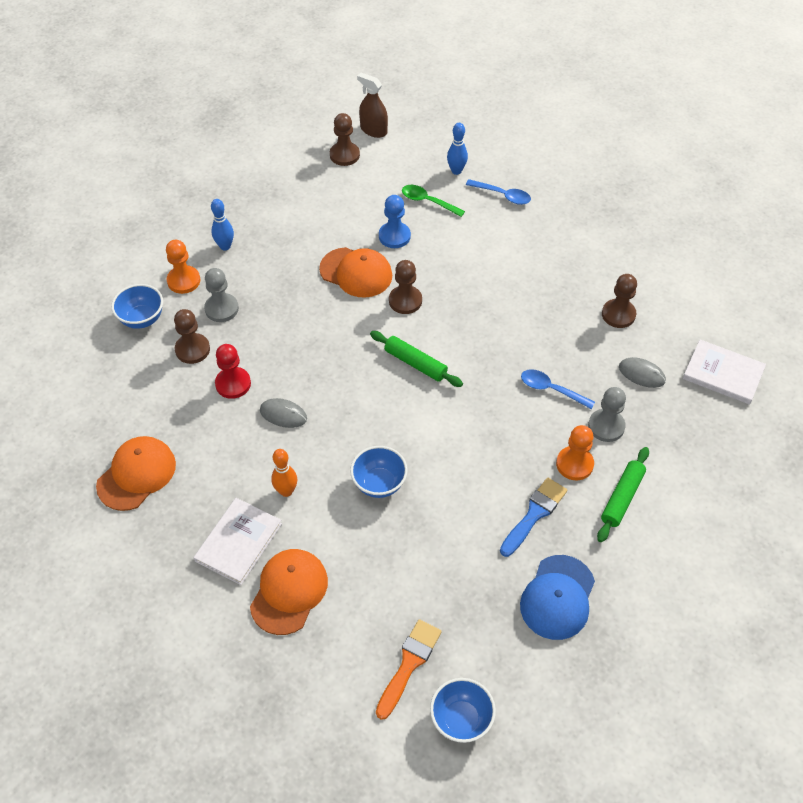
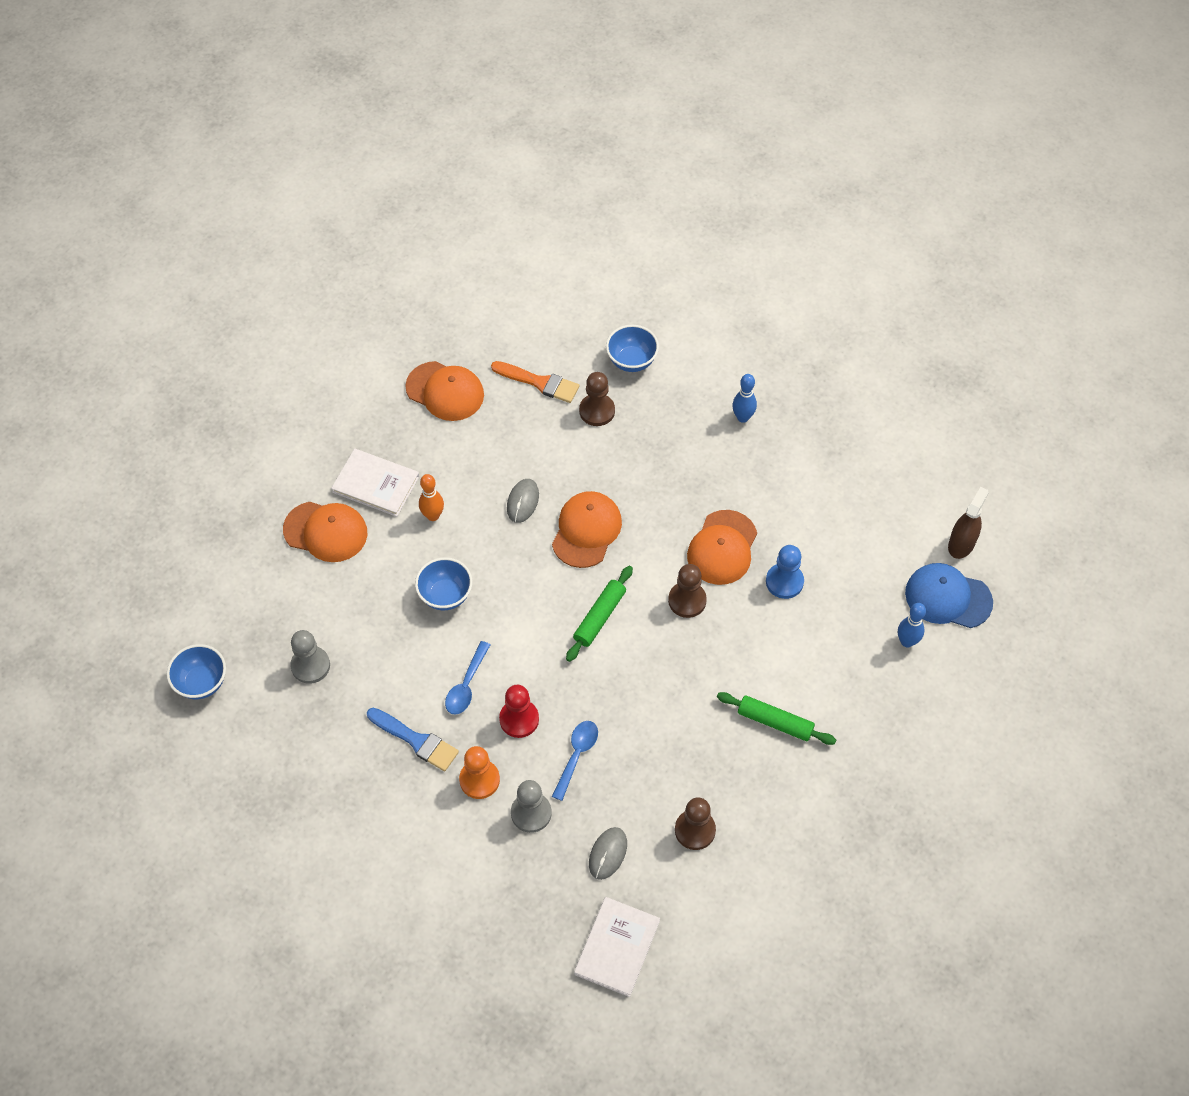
camera: 85 degrees right, 5 degrees up
(183, 281) = (688, 388): orange pawn -> none
(221, 309) = (653, 428): grey pawn -> grey pawn (310, 666)
(233, 384) = (557, 453): red pawn -> red pawn (519, 719)
(324, 367) = (586, 531): none -> orange cap
(344, 155) = (910, 517): brown pawn -> none
(409, 664) = (254, 636): orange brush -> orange brush (539, 382)
(428, 201) = (847, 613): green spoon -> none
(503, 195) = (873, 696): blue spoon -> blue spoon (466, 685)
(557, 597) = (323, 763): blue cap -> blue cap (948, 597)
(622, 498) = (440, 827): green rolling pin -> green rolling pin (775, 722)

